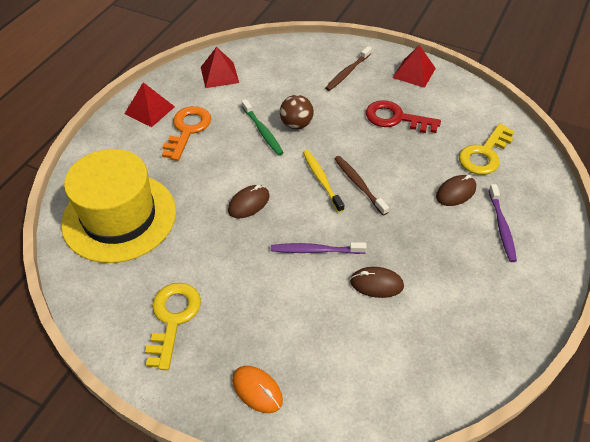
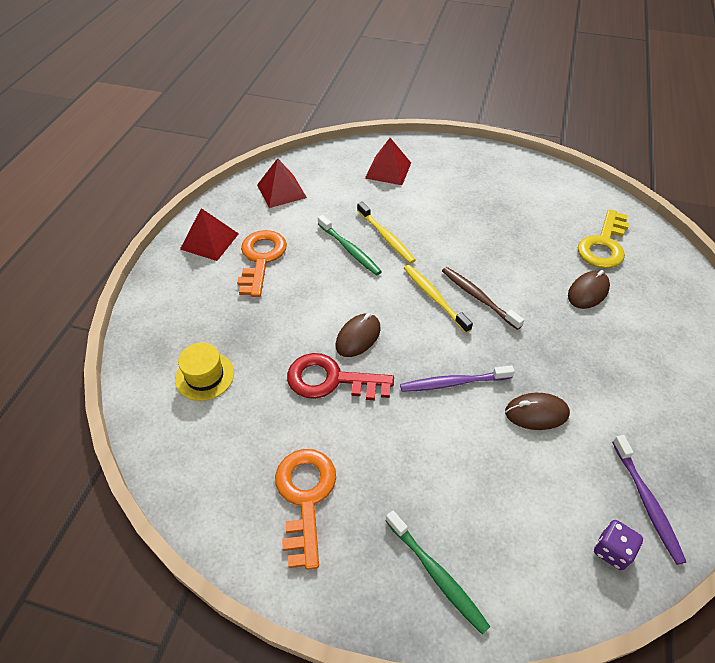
camera: 10 degrees left, 0 degrees up
(119, 217) = (205, 376): yellow hat -> yellow hat, size x0.42
(173, 318) = (305, 497): yellow key -> orange key
(257, 390) = (437, 575): orange mouse -> green toothbrush
(296, 124) = (386, 237): brown ball -> yellow toothbrush
(347, 72) = (425, 172): brown toothbrush -> none
(395, 118) = (494, 217): red key -> red key (331, 380)
(401, 396) = (612, 550): none -> purple dice
(414, 73) = (498, 165): red pyramid -> red pyramid (388, 170)
(501, 227) = (651, 324): purple toothbrush -> purple toothbrush (646, 502)

